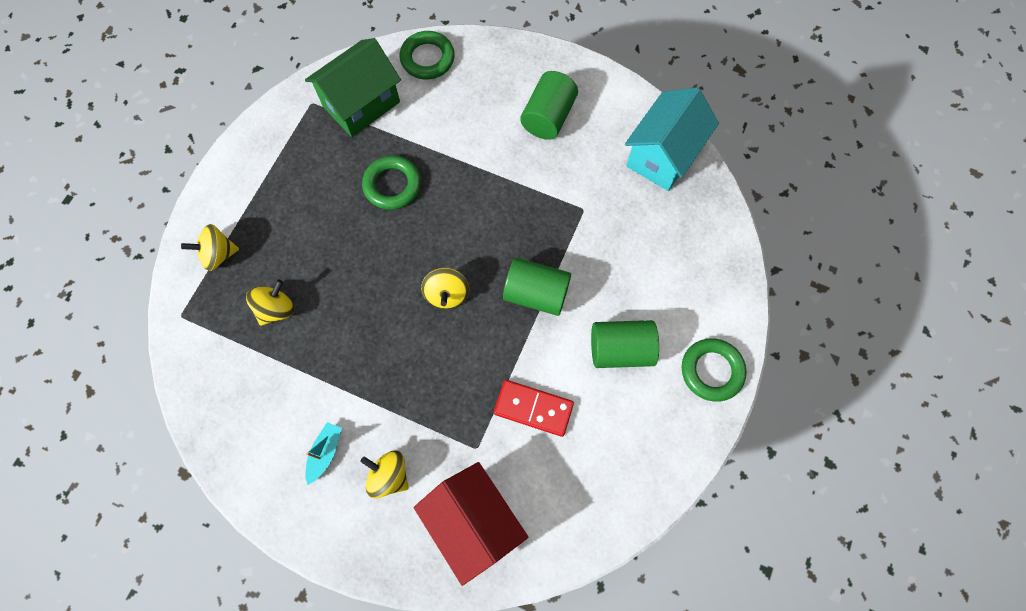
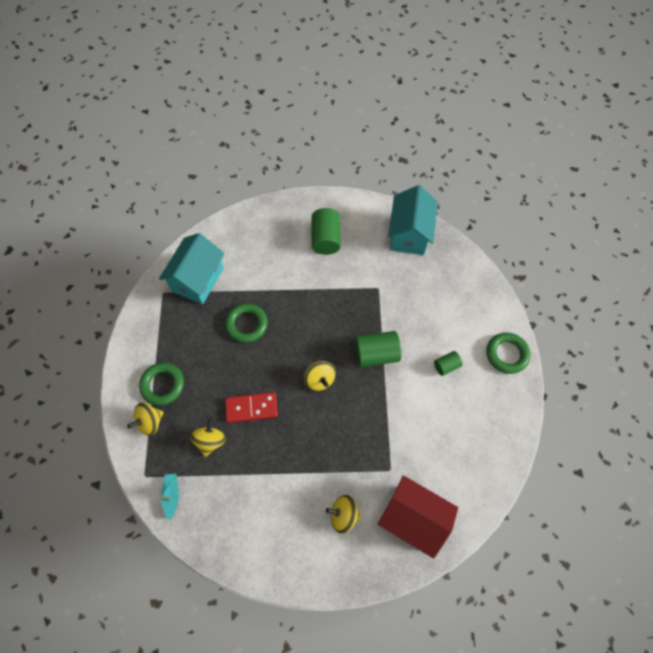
camera: 25 degrees left, 5 degrees down
(325, 453) = (293, 520): turquoise boat -> turquoise boat (172, 495)
(361, 104) = (198, 280): green house -> turquoise house
(427, 58) = (227, 232): green ring -> green ring (163, 385)
(533, 408) = (412, 427): red domino -> red domino (251, 408)
(620, 349) = (446, 366): green cylinder -> green cylinder, size x0.55

